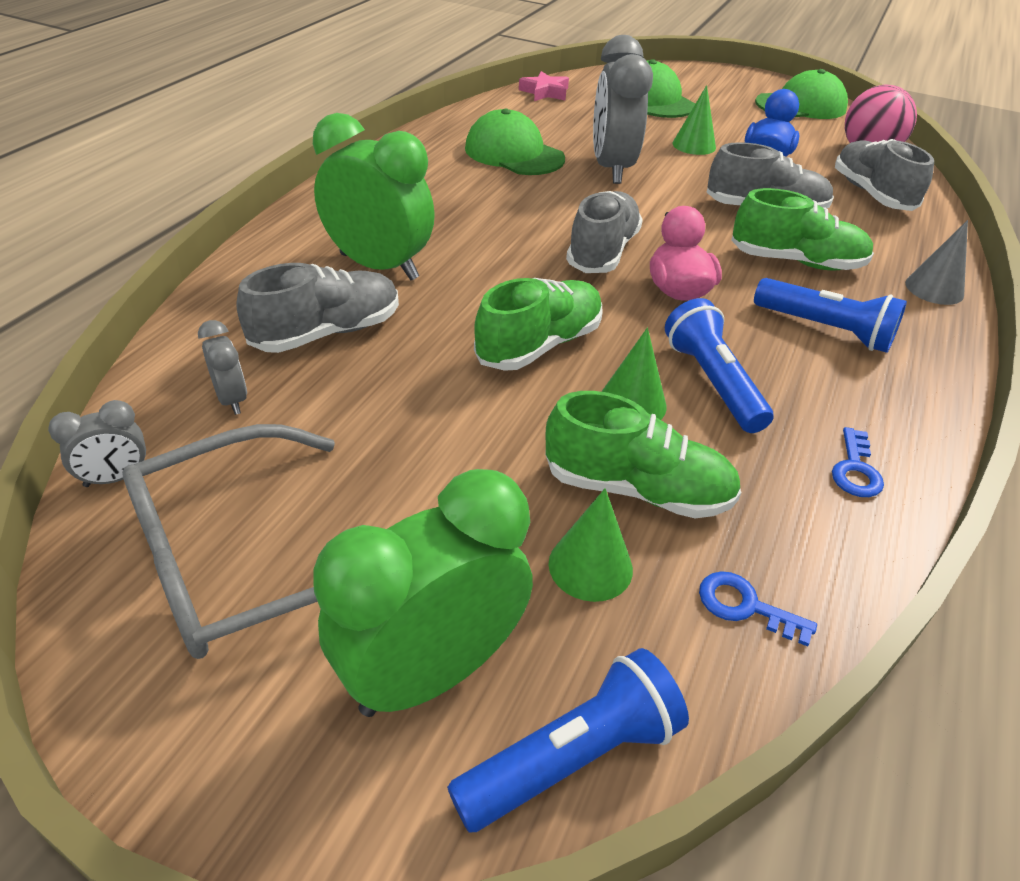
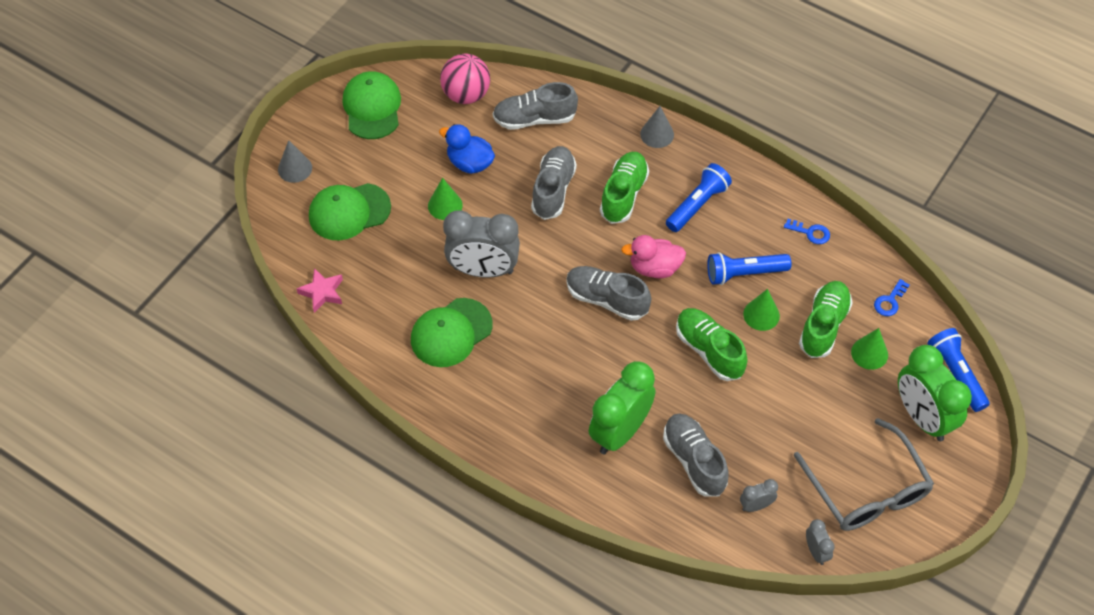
camera: 80 degrees left, 15 degrees up
(692, 76) = (295, 168): none -> grey cone

